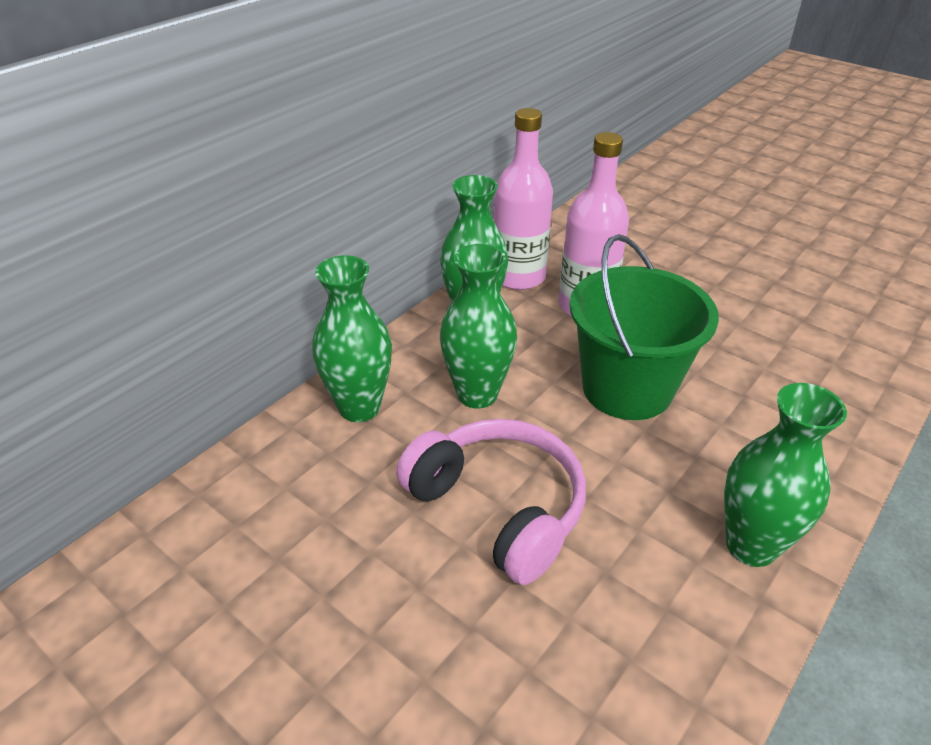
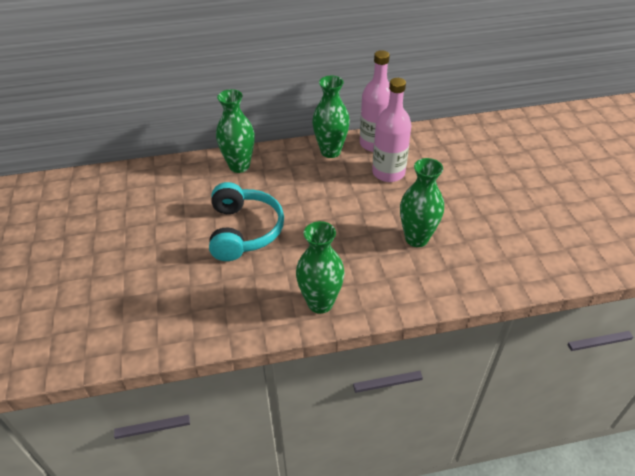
camera: 40 degrees right, 5 degrees up
(477, 394) = (289, 185): green vase -> green vase (416, 238)
(498, 507) = (244, 231): pink headphones -> turquoise headphones
(627, 388) = (356, 217): green bucket -> none

